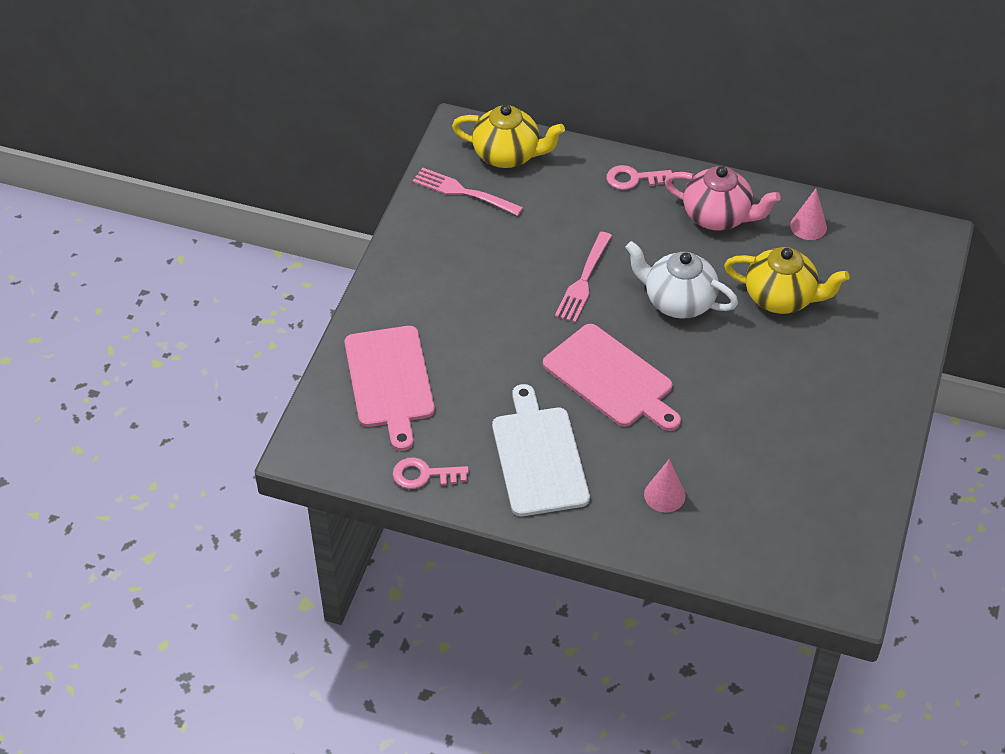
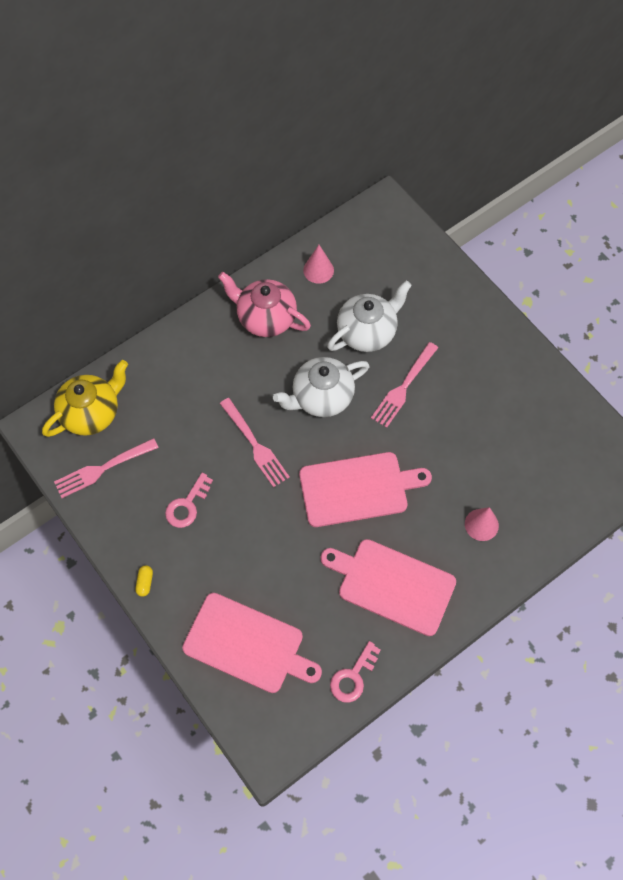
camera: 55 degrees left, 15 degrees up
(385, 279) = (145, 583): none -> yellow capsule
(539, 457) = (392, 585): white cutting board -> pink cutting board
(633, 179) = (186, 345): pink key -> pink key (187, 505)
(718, 217) = (265, 318): pink teapot -> pink teapot turned 120 degrees counterclockwise
(751, 356) = (404, 386): none -> pink fork
(781, 298) = (367, 332): yellow teapot -> white teapot

